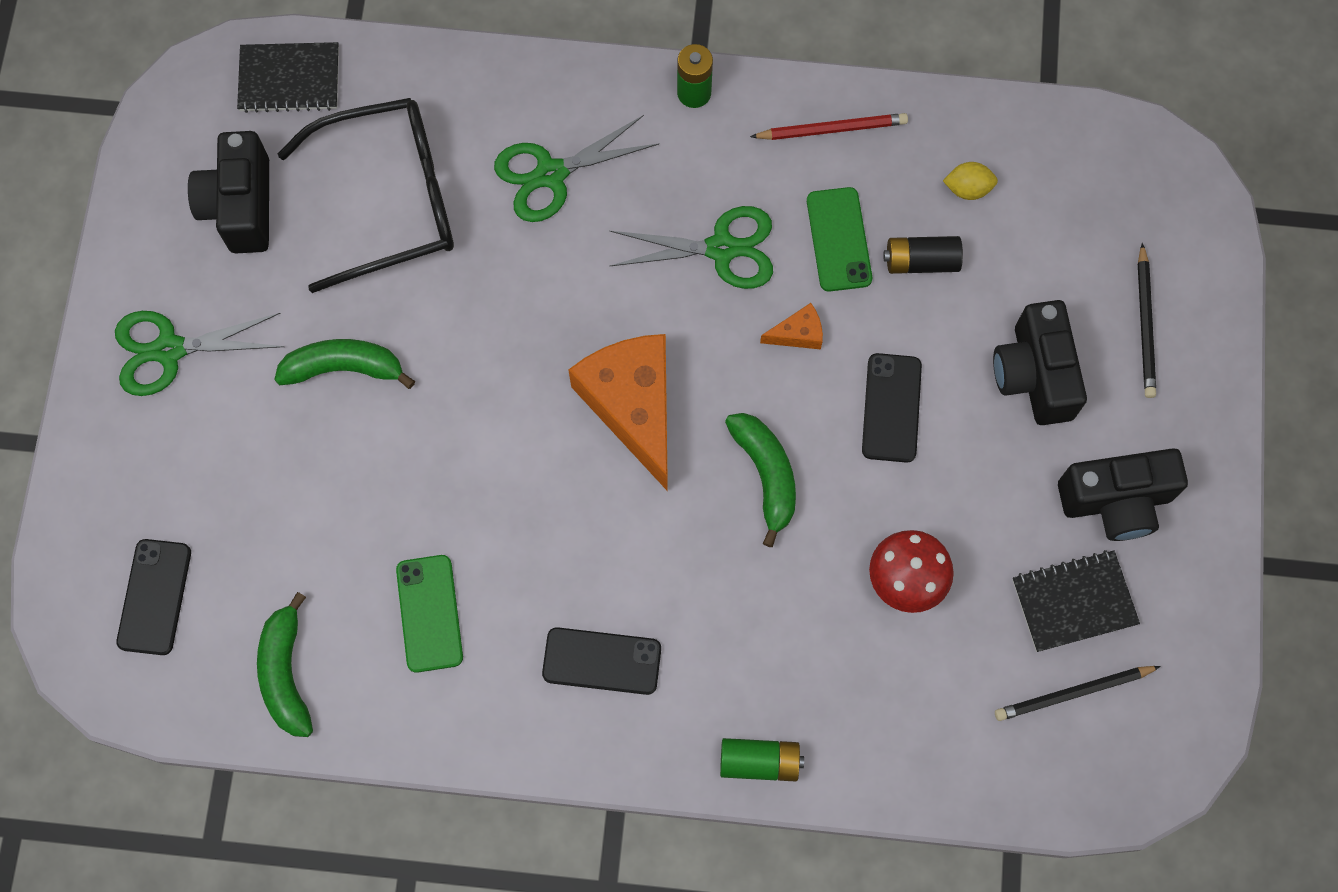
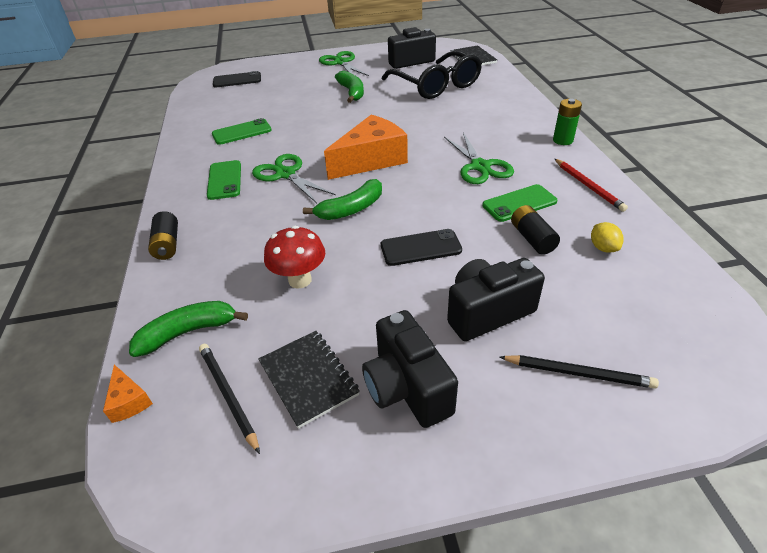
camera: 75 degrees right, 30 degrees down
(286, 673) = (208, 109): green banana -> green banana (188, 332)
(551, 174) = (480, 115): green scissors -> green scissors (285, 174)
(602, 661) = (224, 180): black phone -> green phone
(759, 762) = (167, 244): green battery -> black battery
(798, 334) = (447, 202): orange cheese -> orange cheese (129, 401)
(1145, 324) = (578, 373): black pencil -> black pencil turned 150 degrees counterclockwise

